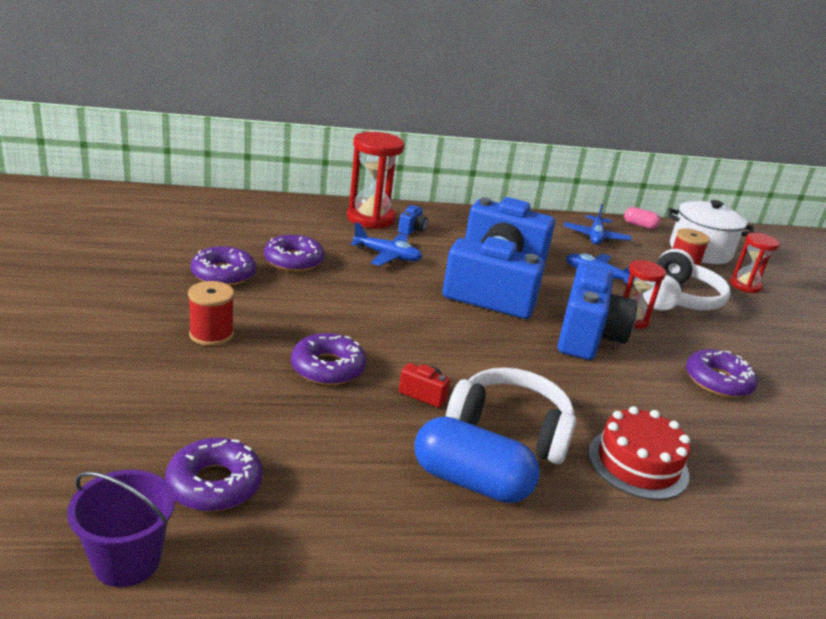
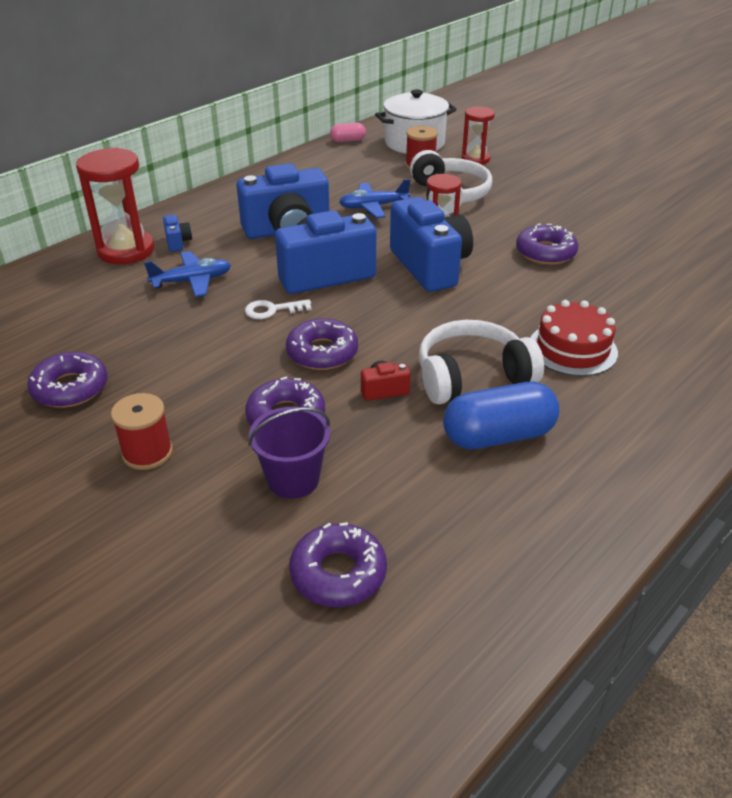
camera: 35 degrees left, 10 degrees up
(127, 561) = (362, 679): purple bucket -> purple bucket (293, 479)
(294, 261) = (116, 334): purple donut -> purple donut (322, 352)
(417, 300) = (272, 310): none -> white key
(595, 237) = (329, 169): blue plane -> none

